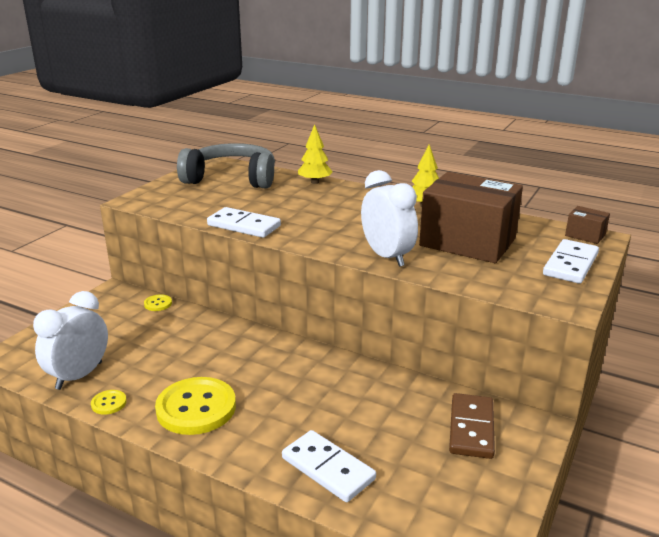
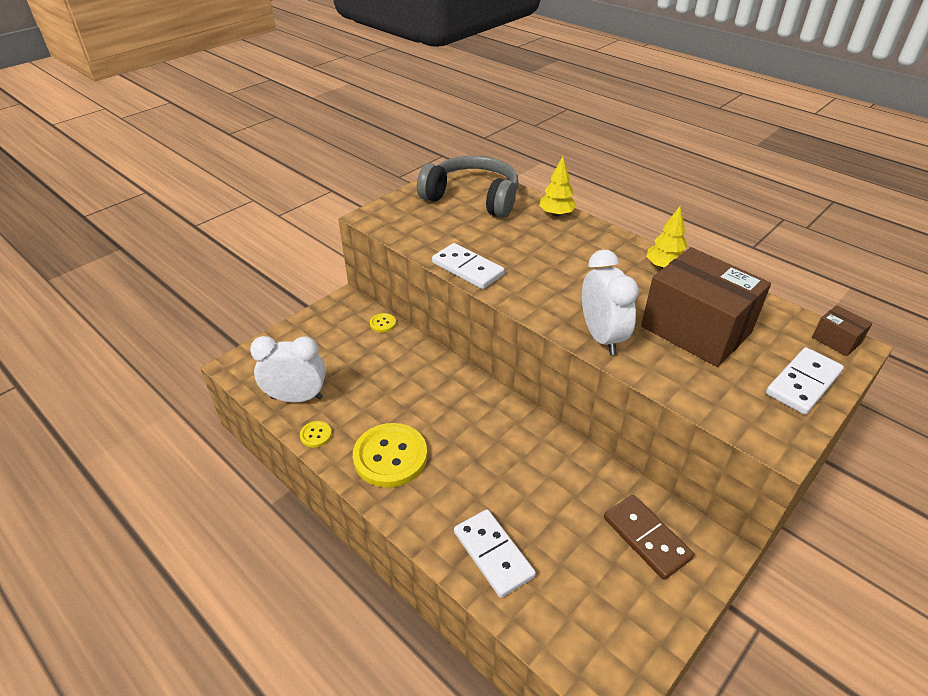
camera: 15 degrees right, 15 degrees up
(79, 375) = (297, 397): white clock -> white clock turned 45 degrees clockwise
(471, 428) = (646, 538): brown domino -> brown domino turned 60 degrees counterclockwise

